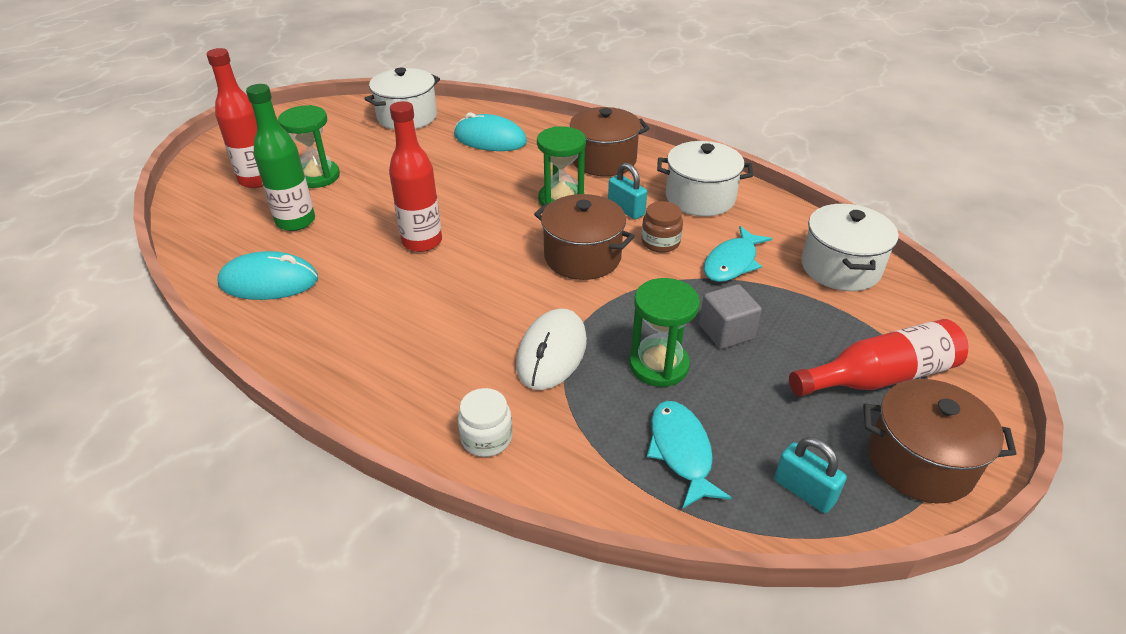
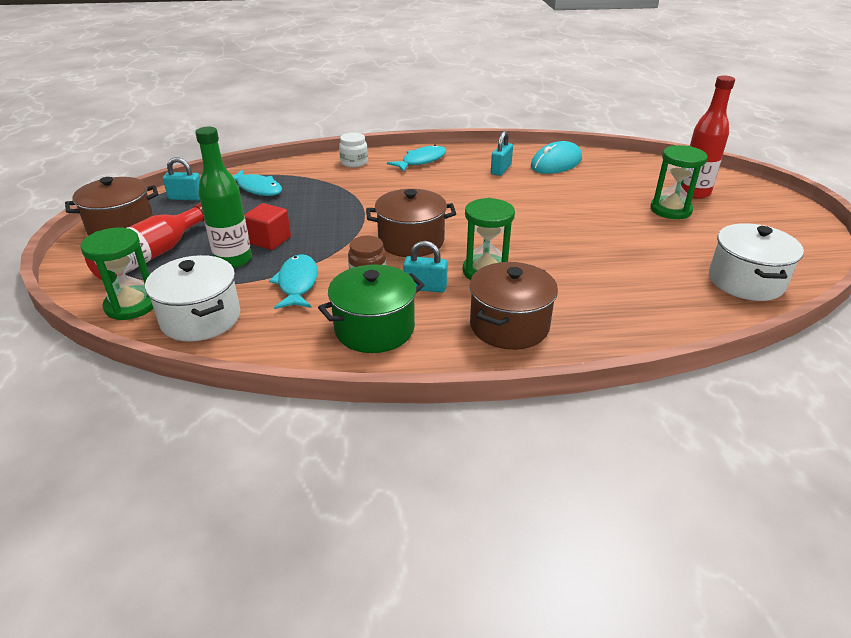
camera: 140 degrees right, 5 degrees down
(296, 221) = (613, 186): green bottle -> green bottle (233, 260)
(342, 306) = (501, 170): none -> turquoise padlock
(397, 382) = (421, 161): none -> turquoise fish
(422, 242) = (523, 207): red bottle -> none
(490, 139) = (638, 296): turquoise mouse -> none
(552, 352) = (364, 194): white mouse -> none
(658, 365) = (298, 211): green hourglass -> green hourglass (131, 305)
(700, 198) = (374, 329): white pot -> green pot
(726, 332) = (269, 240): grey cube -> red cube

